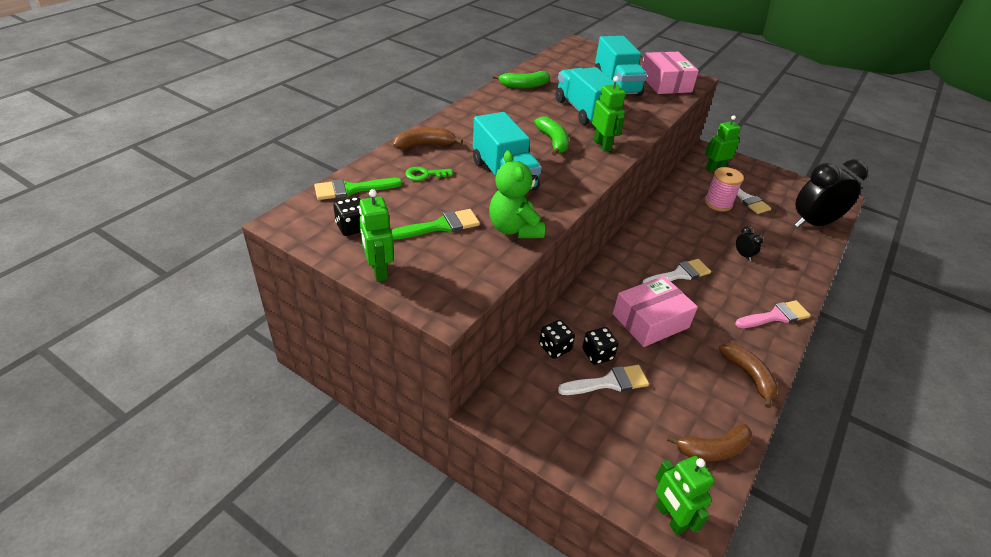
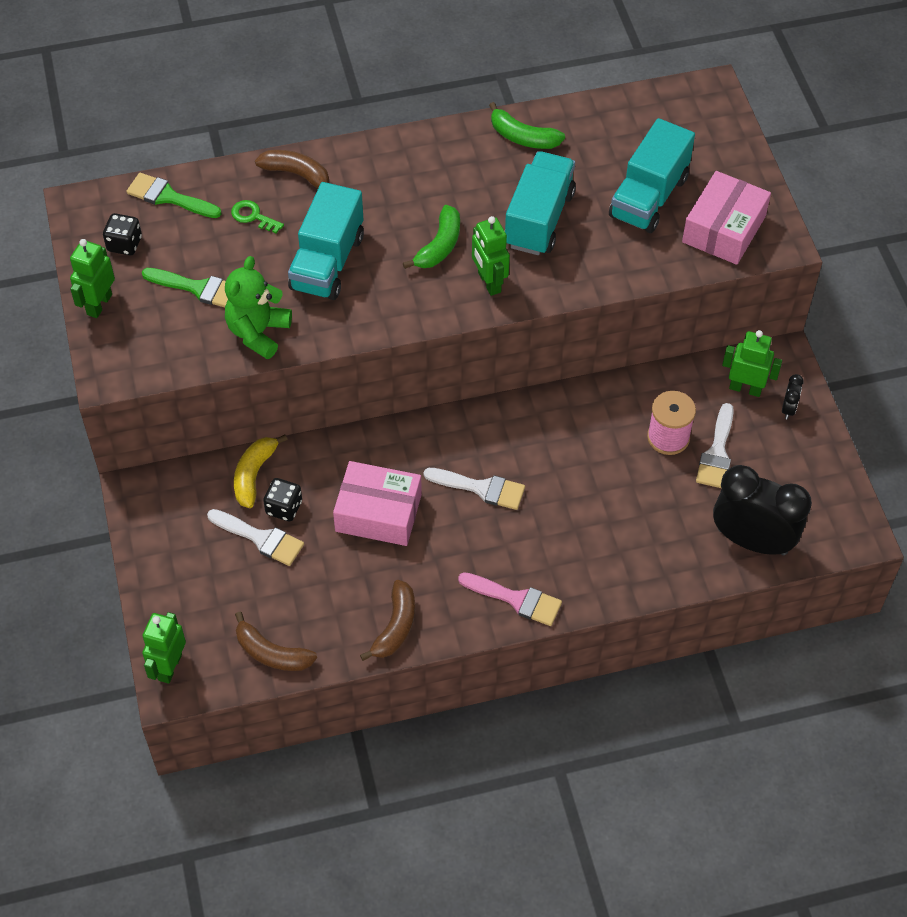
camera: 45 degrees right, 15 degrees up
(555, 348) = (254, 475): black dice -> yellow banana
(602, 145) = (489, 282): green robot -> green robot turned 135 degrees clockwise
(743, 255) = (591, 517): black clock -> black clock (788, 409)

